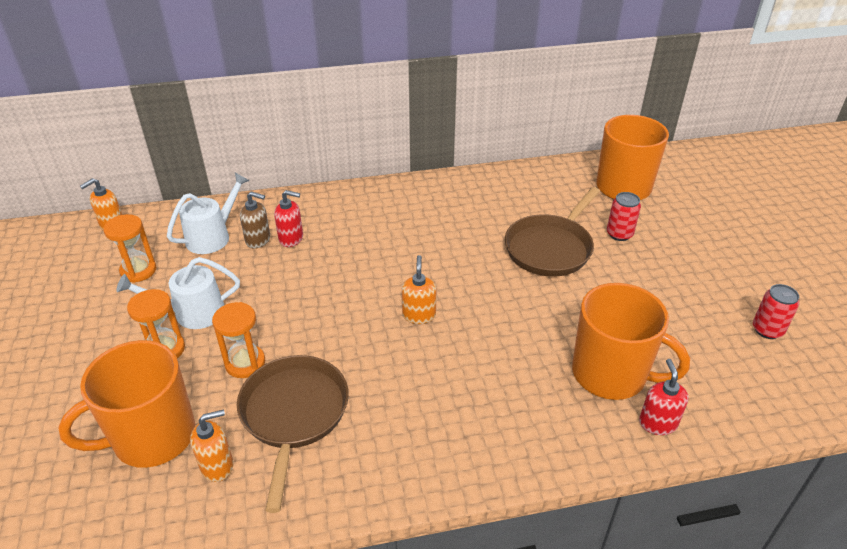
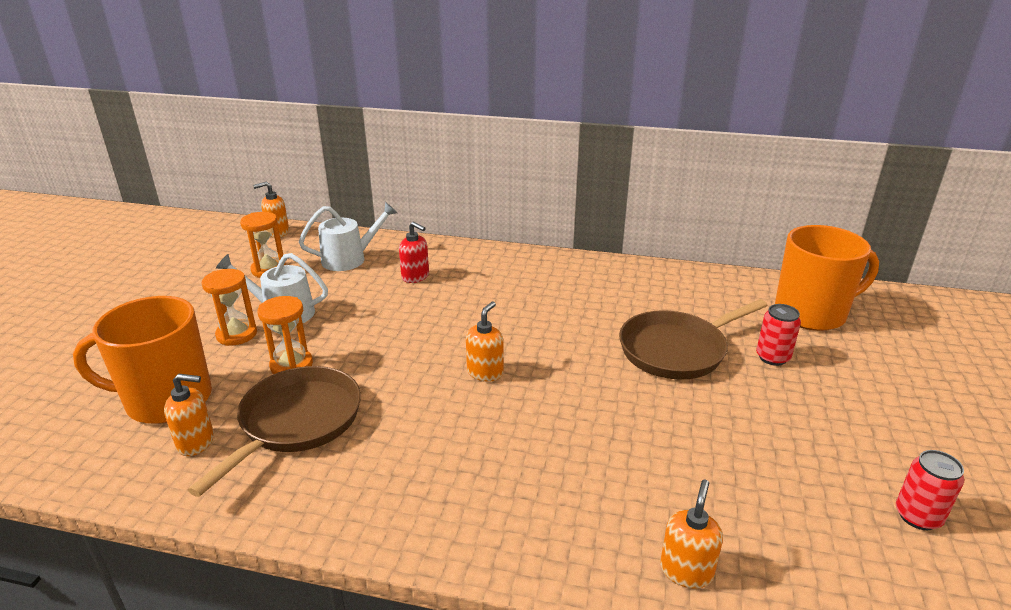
camera: 25 degrees right, 10 degrees down
(258, 240) = (385, 271): brown soap dispenser -> none
(611, 374) = (662, 497): orange mug -> none
(657, 423) = (686, 570): red soap dispenser -> orange soap dispenser

